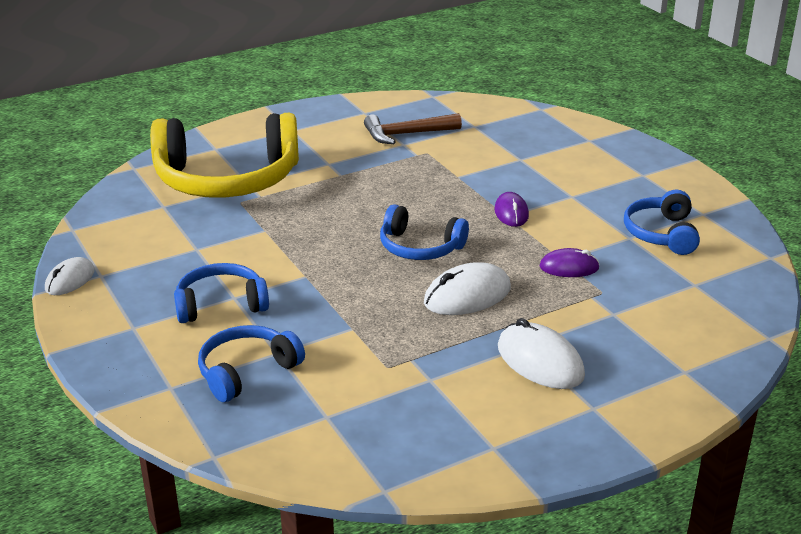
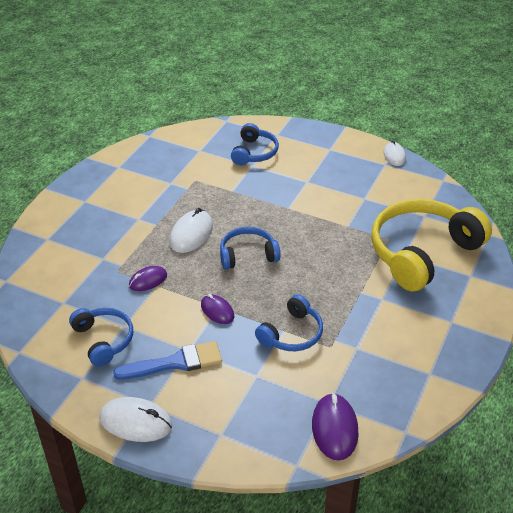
camera: 145 degrees right, 10 degrees up
(221, 304) = (307, 175): blue headphones -> blue headphones (292, 334)
(406, 134) = (367, 361): brown hammer -> none
(487, 114) = (334, 428): none -> purple mouse
(540, 361) = (124, 213): white mouse -> white mouse (135, 422)
(594, 192) = (175, 363): none -> blue brush

